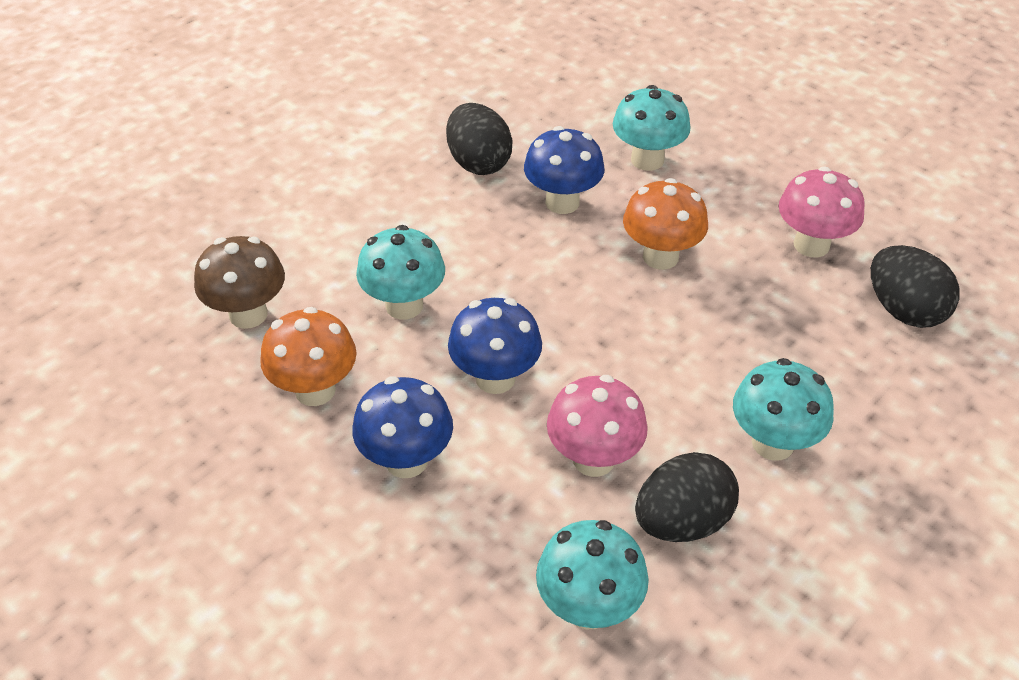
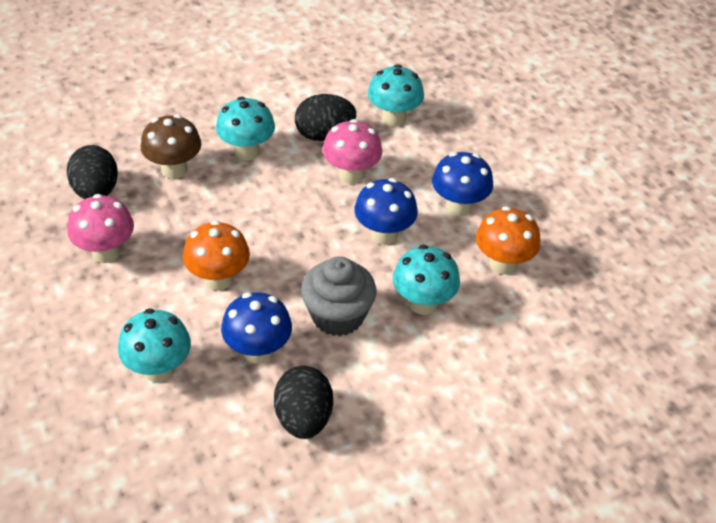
camera: 160 degrees left, 0 degrees up
(248, 314) = (539, 334): brown mushroom -> brown mushroom (174, 169)
(499, 261) = (337, 316): none -> grey cupcake

